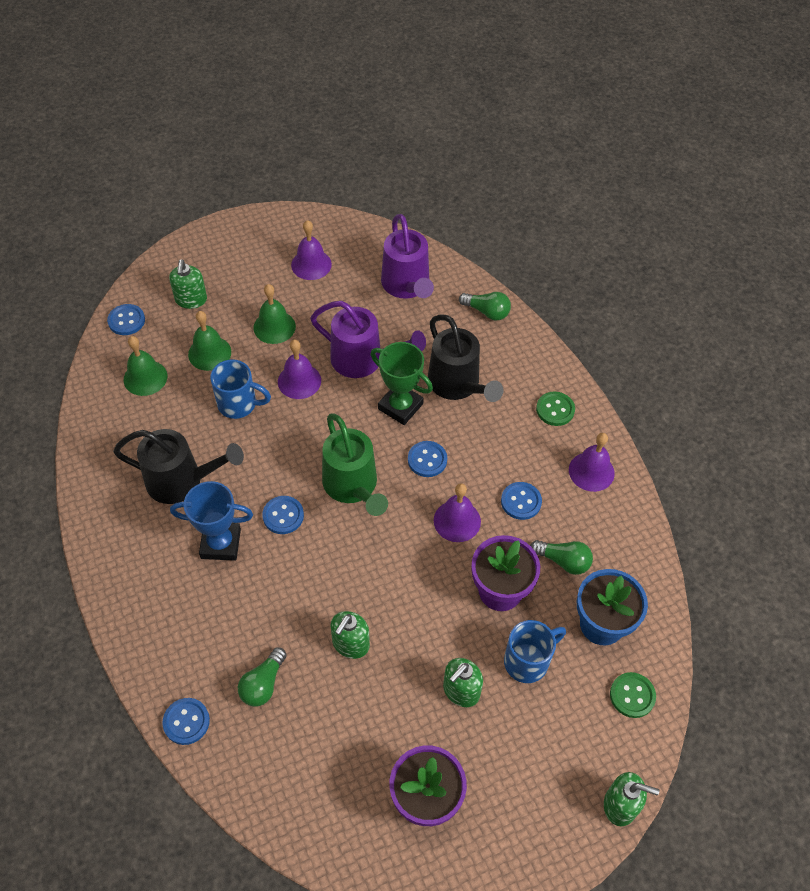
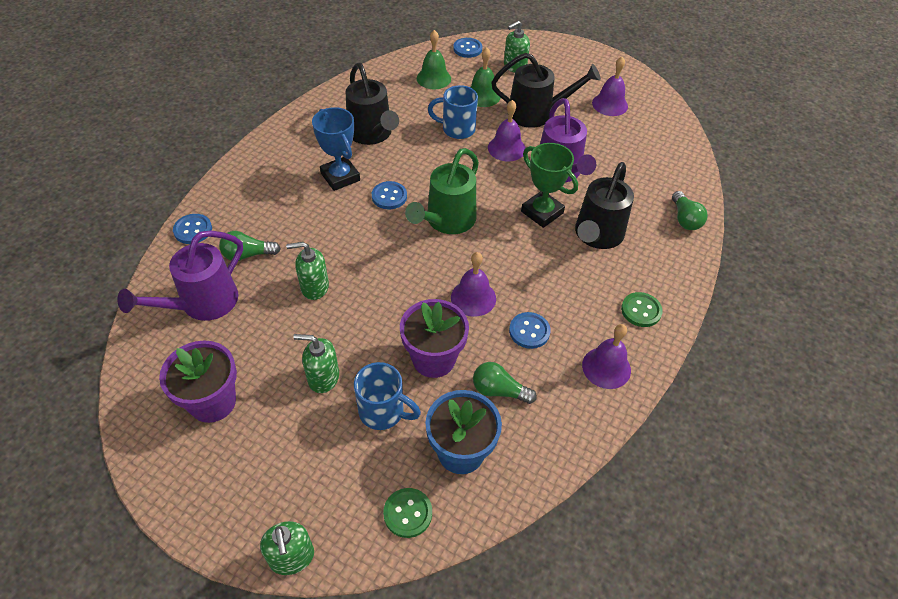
camera: 55 degrees right, 5 degrees down
(239, 404) = (457, 129): blue mug -> blue mug turned 120 degrees clockwise
(274, 327) = (537, 114): green bell -> black watering can
(400, 406) = (542, 212): green trophy -> green trophy turned 45 degrees counterclockwise
(407, 286) = (652, 162): purple watering can -> purple watering can (202, 304)
(427, 460) = (510, 252): blue button -> none
(563, 561) = (499, 390): green light bulb -> green light bulb turned 120 degrees clockwise

